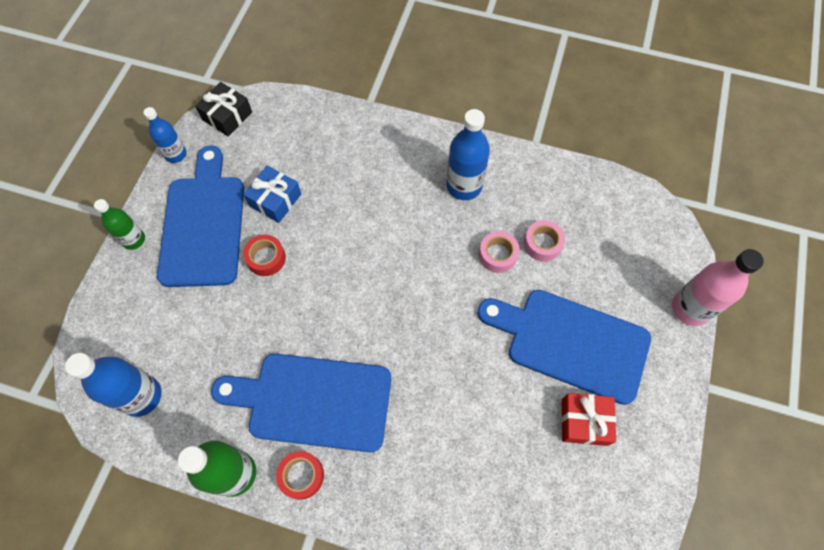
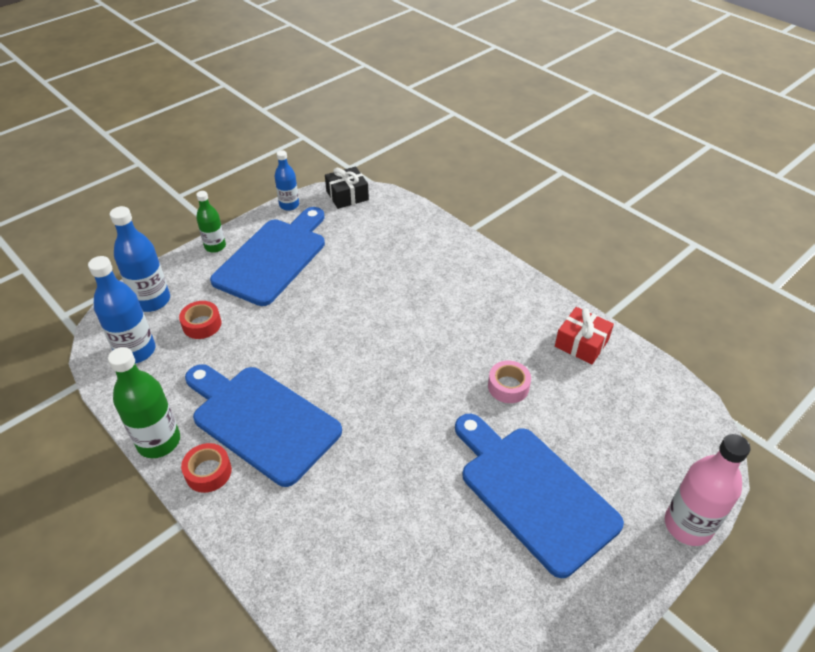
camera: 30 degrees right, 20 degrees down
(266, 258) = (303, 301): red tape -> red tape (202, 324)
(275, 200) = (341, 264): blue gift -> none
(464, 186) = (513, 320): blue bottle -> blue bottle (152, 300)
(542, 244) = (559, 397): pink tape -> none
(584, 422) = (500, 569): red gift -> red gift (581, 343)

